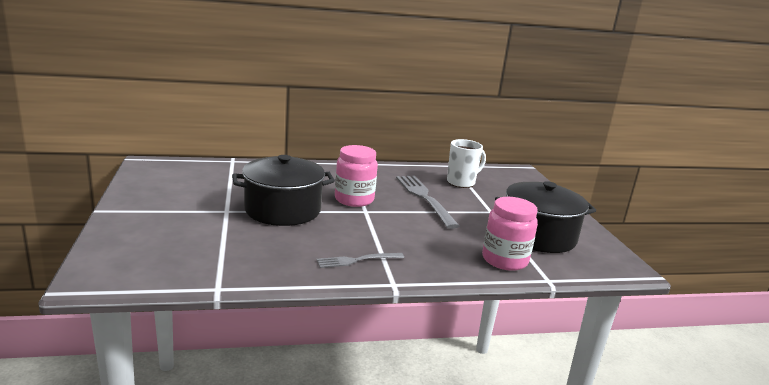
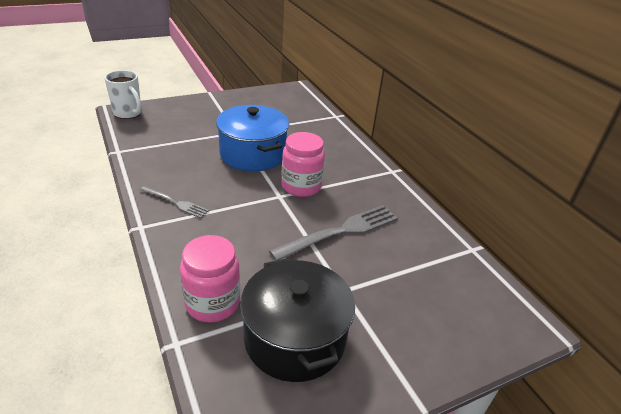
camera: 75 degrees right, 15 degrees up
(282, 210) = (253, 154): black pot -> blue pot
(357, 260) = (176, 202): grey fork -> grey fork turned 150 degrees clockwise
(461, 182) = (417, 260): white mug -> white mug (128, 113)

